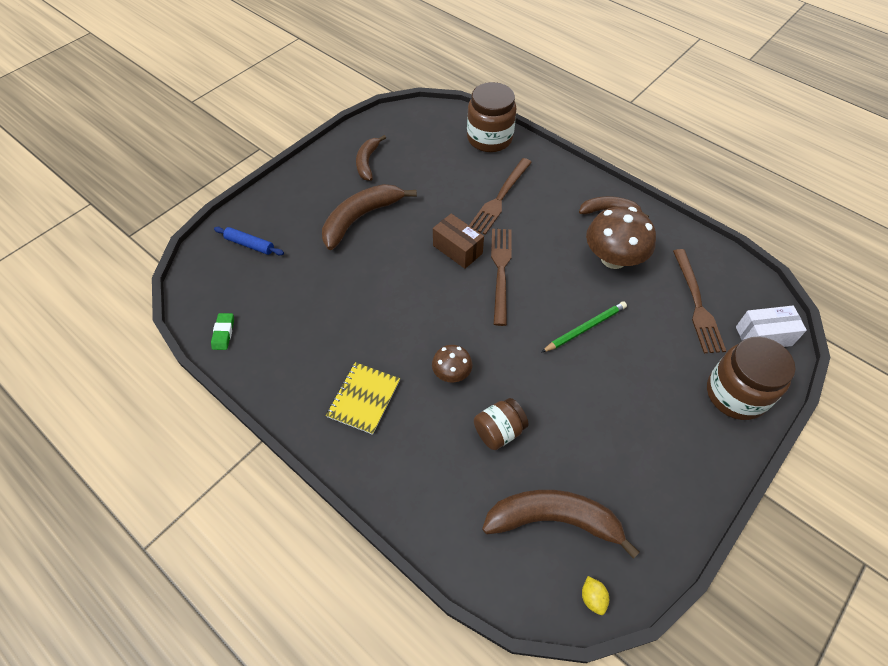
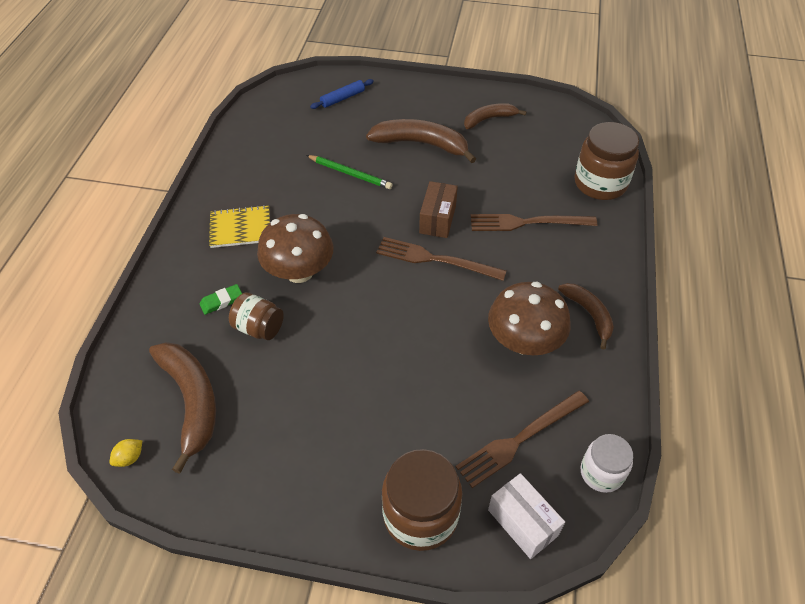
camera: 60 degrees right, 5 degrees down
(223, 333) = (251, 126): green eraser -> green eraser (221, 301)
(250, 245) = (342, 98): blue rolling pin -> blue rolling pin turned 60 degrees clockwise
(451, 373) = (299, 271): brown mushroom -> brown mushroom, size x1.87
(501, 271) = (436, 259): brown fork -> brown fork turned 135 degrees counterclockwise
(585, 328) = (415, 350): green pencil -> green pencil (350, 174)
(742, 274) = (601, 473): none -> white jar

